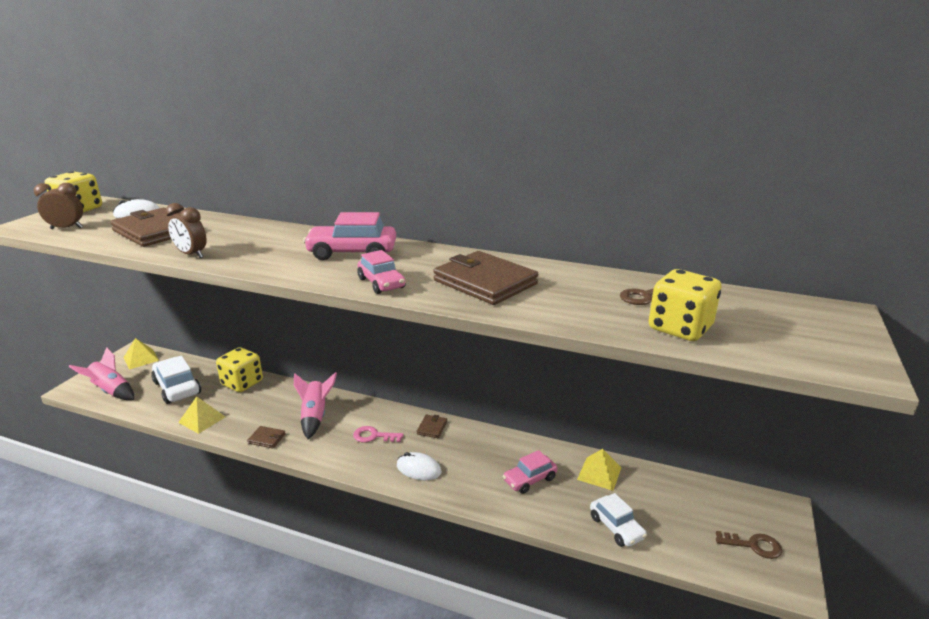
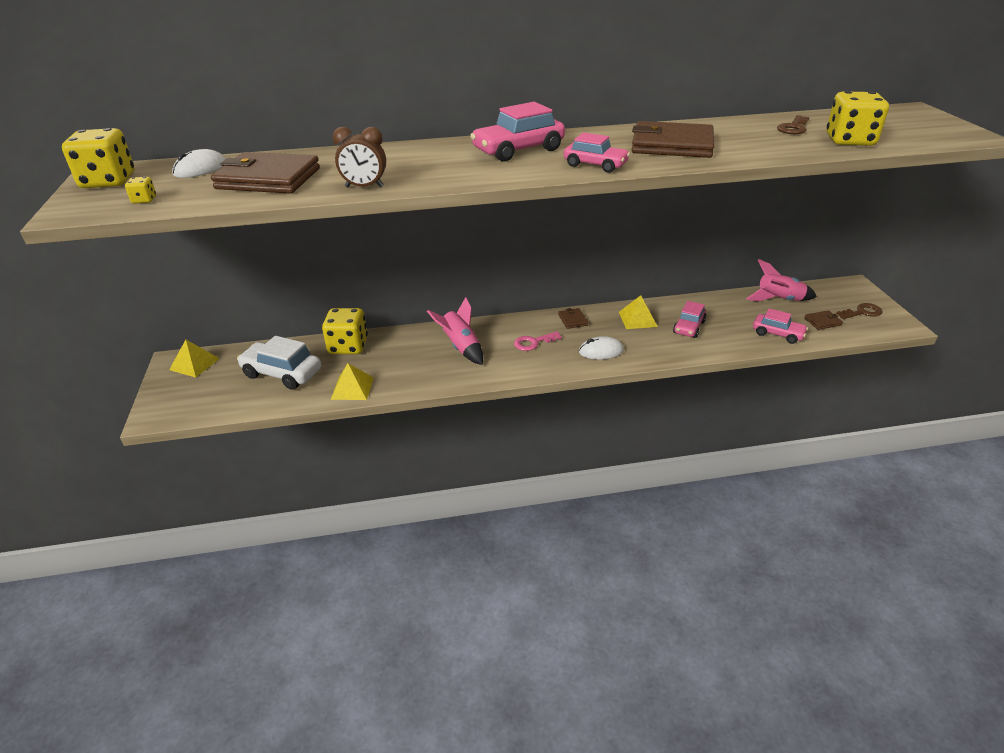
camera: 30 degrees left, 10 degrees up
(66, 228) = (144, 200): brown clock -> yellow dice
(111, 391) = (207, 402): pink rocket -> pink rocket (779, 300)
(267, 439) = (441, 379): brown wallet -> brown wallet (822, 322)
(599, 473) = (729, 306): yellow pyramid -> yellow pyramid (637, 319)
(616, 527) = (777, 334): white car -> pink car

